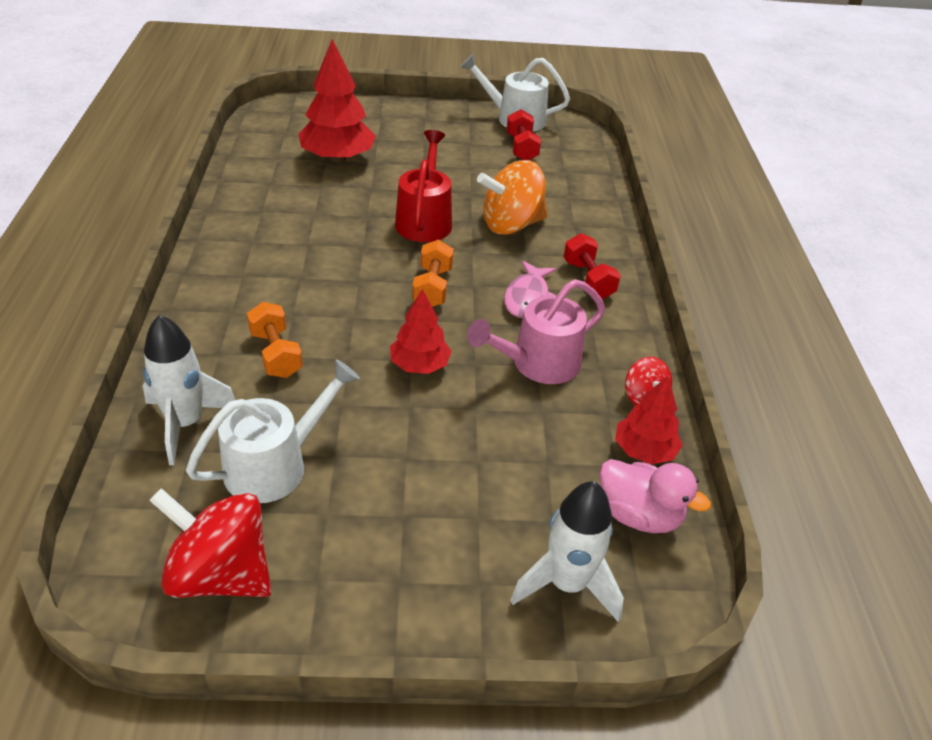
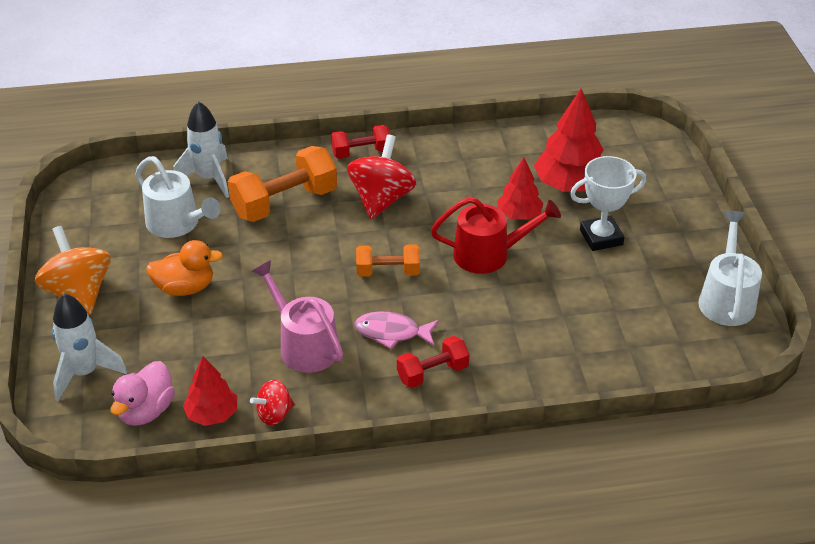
camera: 85 degrees right, 0 degrees up
(220, 573) = (92, 220): red spinning top -> red spinning top (381, 199)
(276, 354) = (284, 203): orange dumbbell -> orange dumbbell, size x1.71
(415, 464) = (185, 288): none -> orange duck
(419, 365) = (287, 277): red tree -> red tree (519, 214)
(420, 157) = (601, 237): none -> white trophy
(511, 225) = (505, 313): orange spinning top -> orange spinning top (79, 293)
(521, 148) = (661, 309): red dumbbell -> red dumbbell (361, 153)

